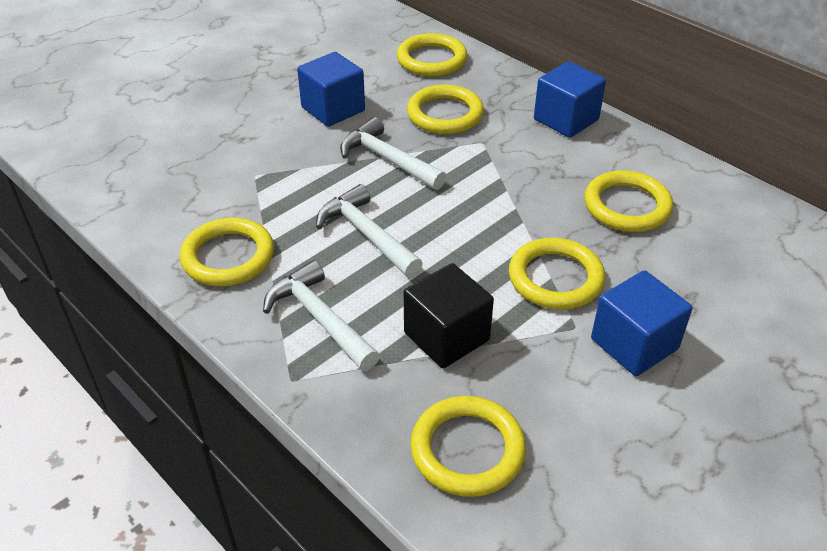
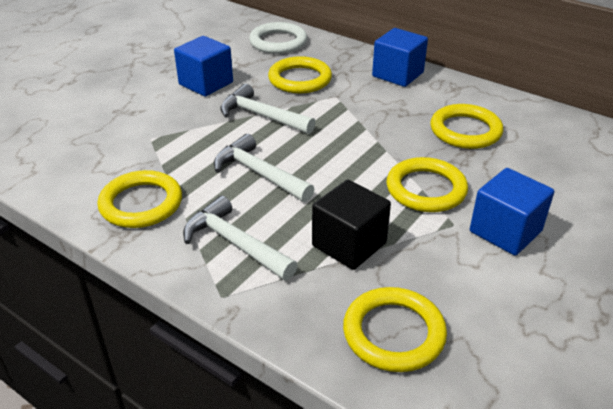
camera: 10 degrees left, 5 degrees down
(431, 60) = (278, 42): yellow ring -> white ring

